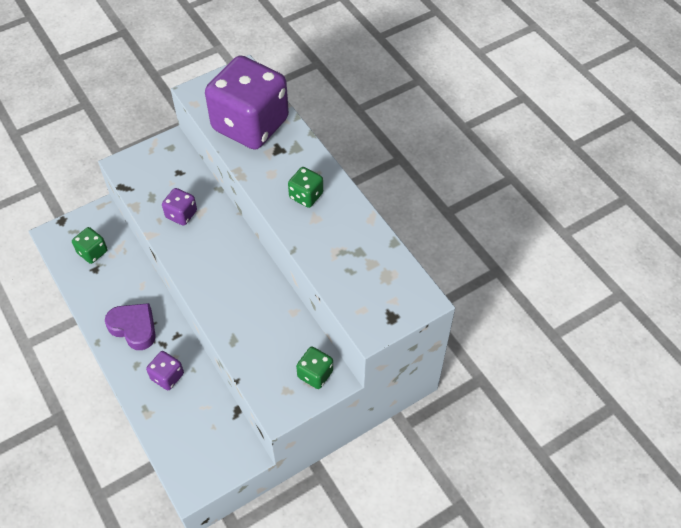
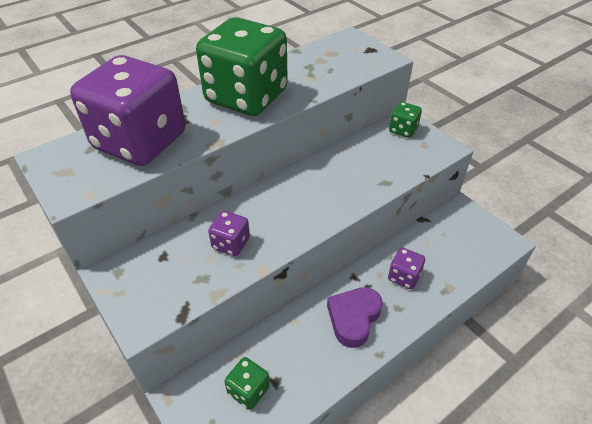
camera: 95 degrees left, 10 degrees down
(306, 196) = (246, 97): green dice -> green dice, size x2.38

